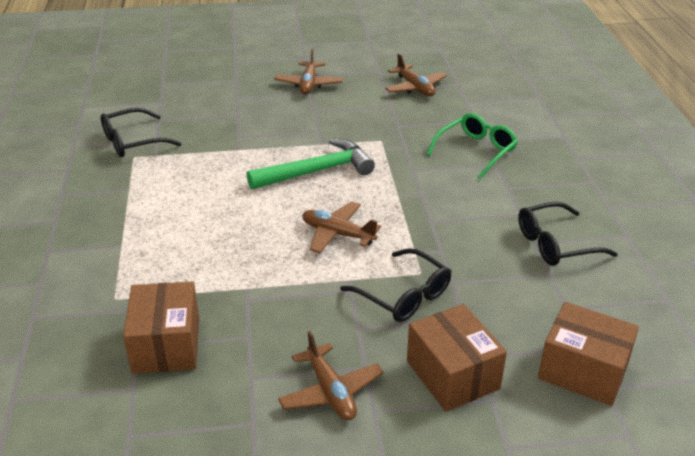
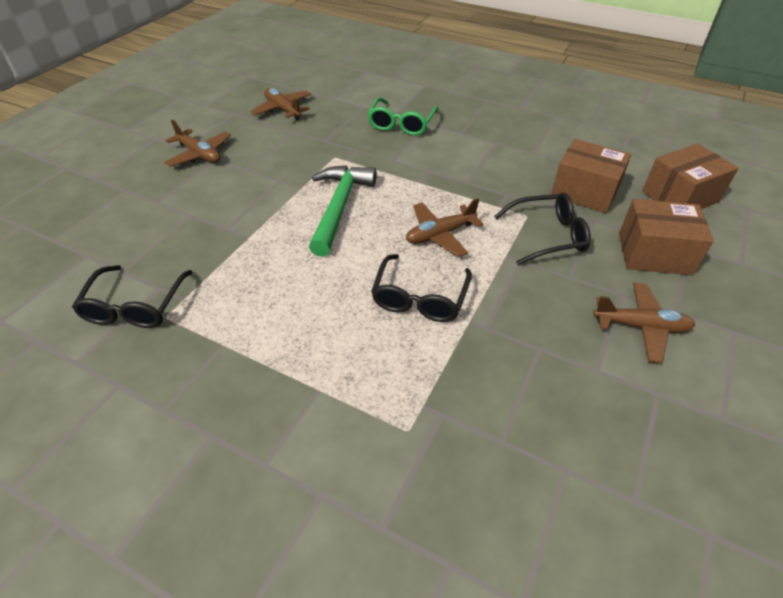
camera: 55 degrees left, 10 degrees up
(166, 345) = (514, 414): brown box -> brown box (584, 192)
(415, 88) = (283, 109): brown plane -> brown plane turned 135 degrees counterclockwise
(476, 151) = (401, 124): green glasses -> green glasses turned 150 degrees counterclockwise
(555, 244) = (542, 145): black glasses -> black glasses (420, 298)

